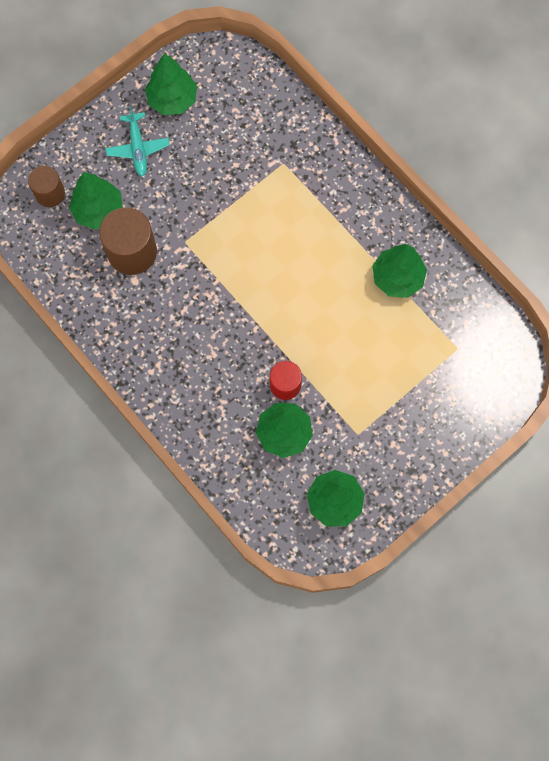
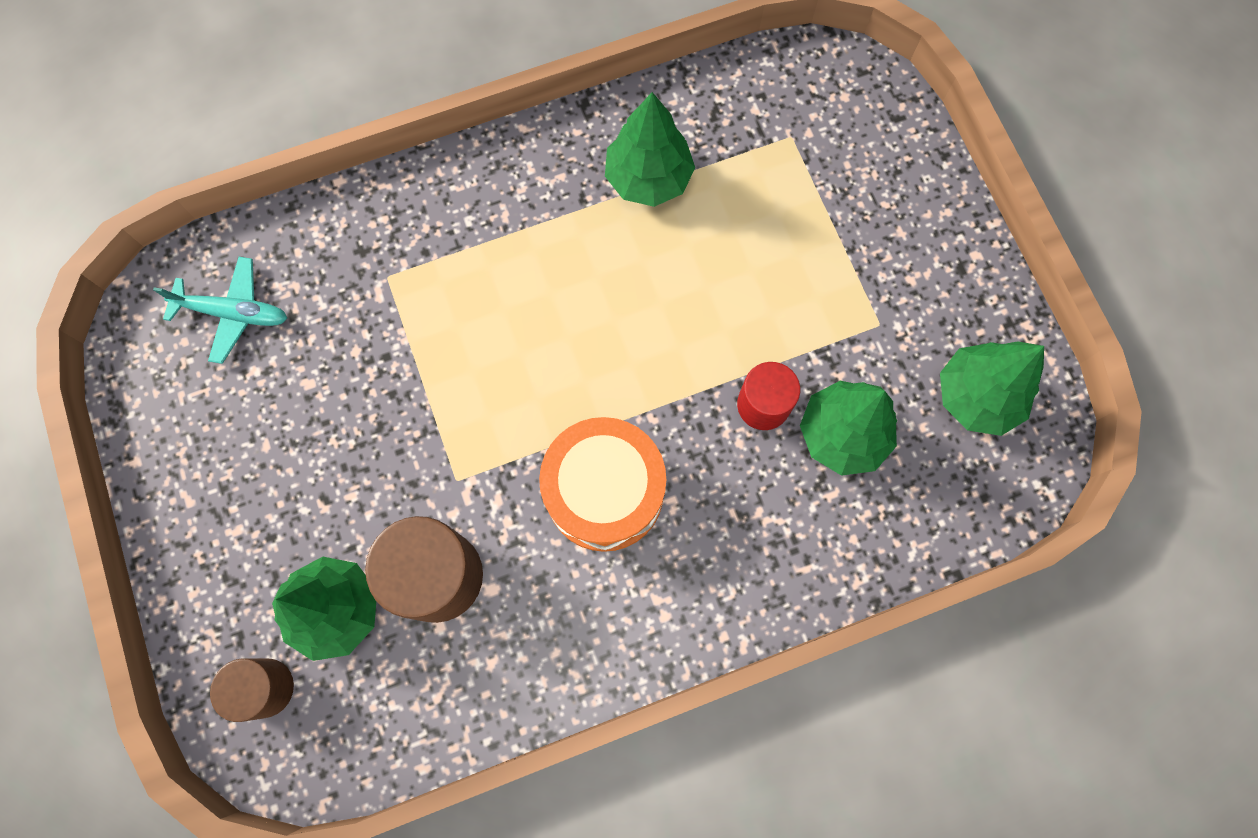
camera: 70 degrees left, 0 degrees up
(138, 148) = (251, 501): turquoise plane -> turquoise plane (233, 313)
(172, 99) = (190, 413): green tree -> none
(205, 318) = (604, 492): none -> orange drum

